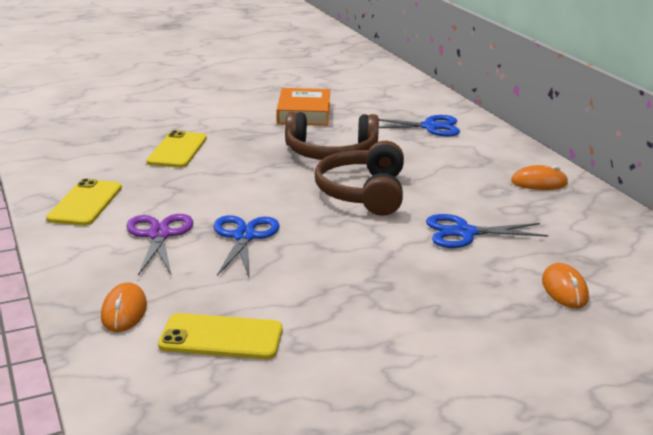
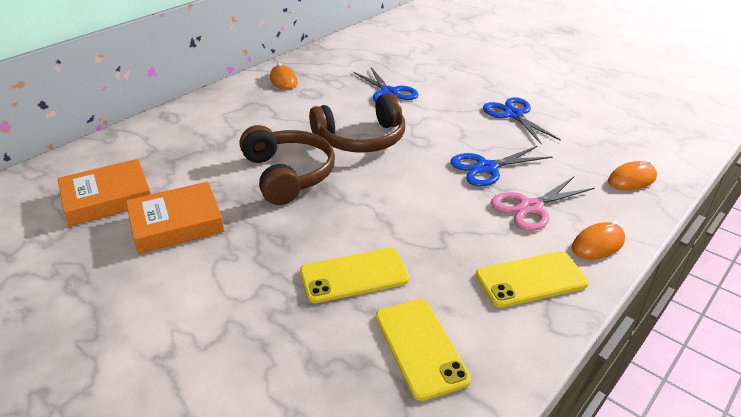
camera: 115 degrees left, 10 degrees up
(159, 235) = (530, 207): purple scissors -> pink scissors
(221, 337) = (602, 137): yellow phone -> yellow phone (420, 347)
(359, 99) = (107, 198): none -> orange book
(430, 127) = (185, 140): blue scissors -> blue scissors (514, 115)
(564, 290) = (427, 59): orange mouse -> orange mouse (598, 244)

